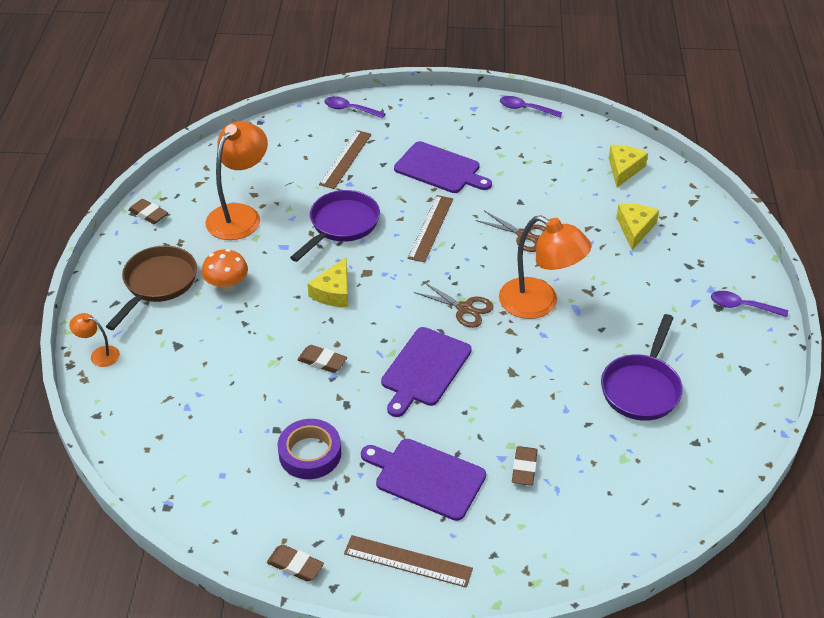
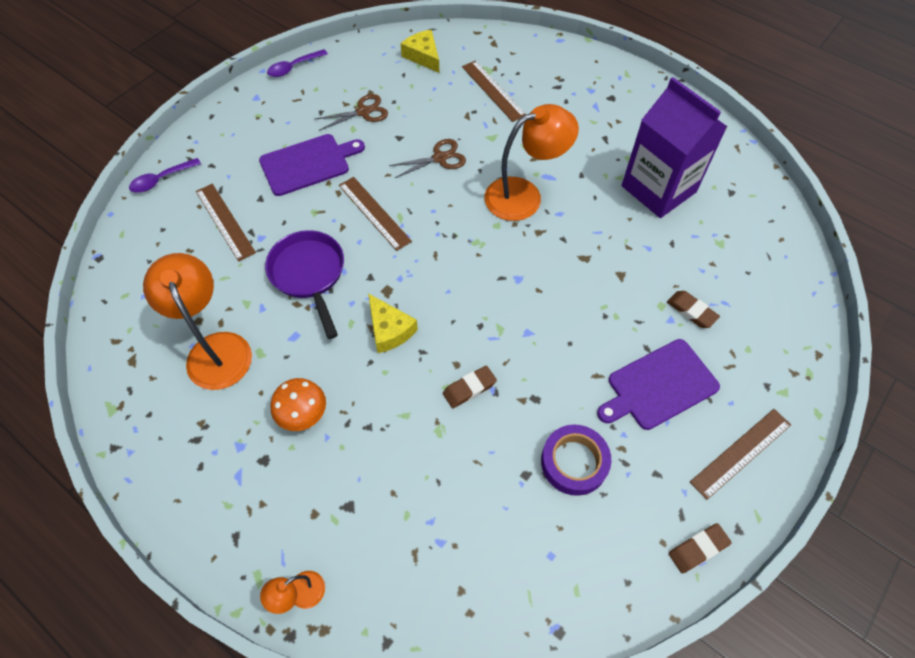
camera: 55 degrees left, 15 degrees up
(148, 214) = (131, 432): brown eraser -> none
(157, 284) = (244, 479): brown pan -> none
(424, 369) = (537, 316): purple cutting board -> none
(464, 308) = (489, 246): brown scissors -> brown scissors (363, 112)
(635, 229) = (493, 90): yellow cheese -> brown ruler
(642, 388) = (658, 189): purple pan -> purple carton
(742, 306) = (620, 85): purple spoon -> none

